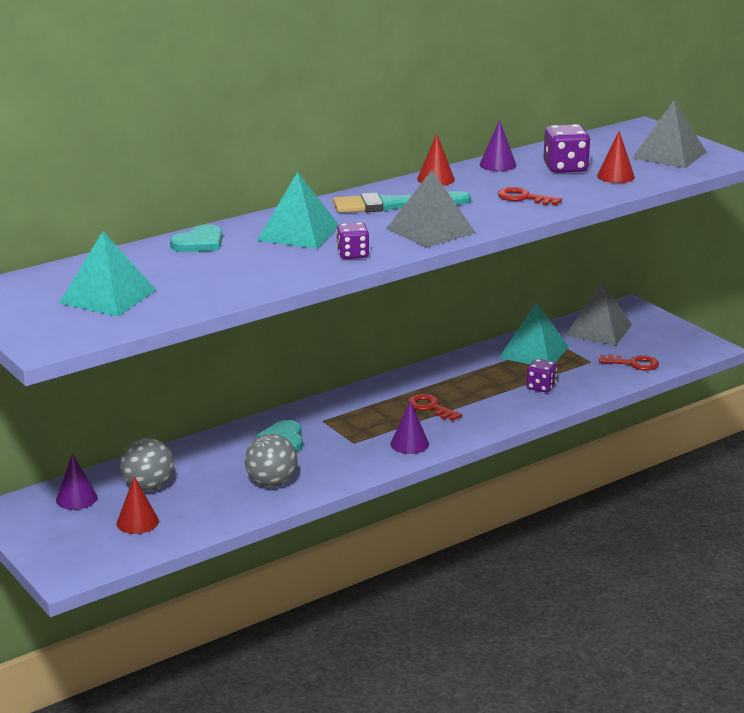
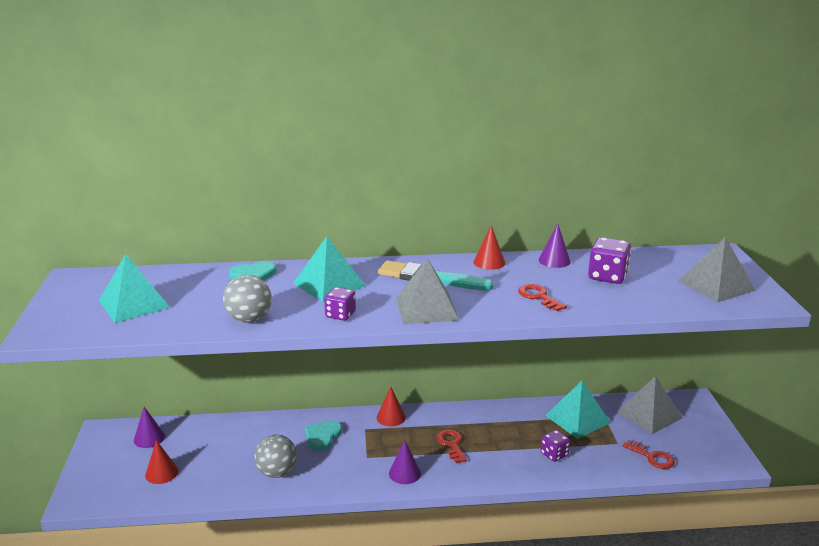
camera: 30 degrees right, 0 degrees up
(148, 487) = (199, 445): grey ball -> grey ball (249, 319)
(615, 176) = (643, 295): red cone -> red cone (391, 417)

